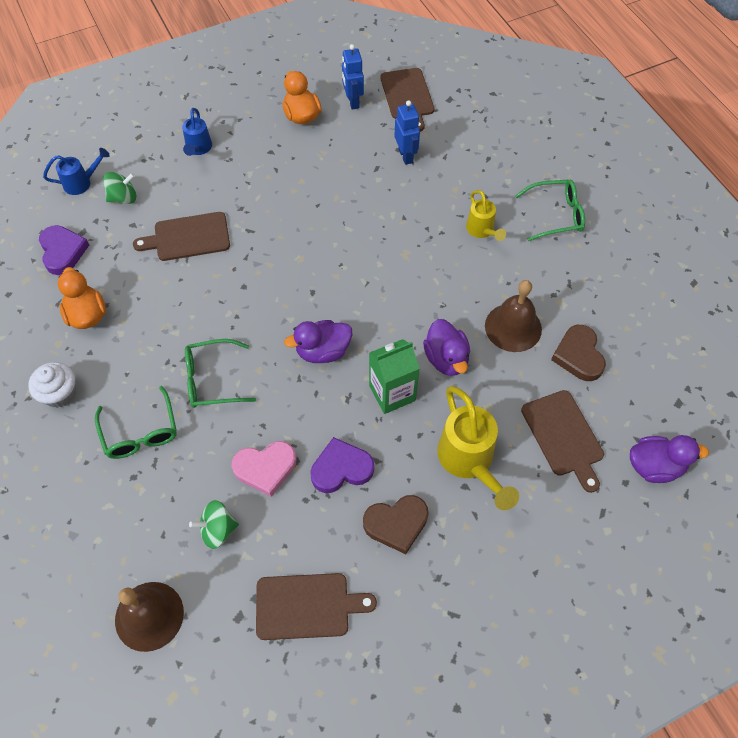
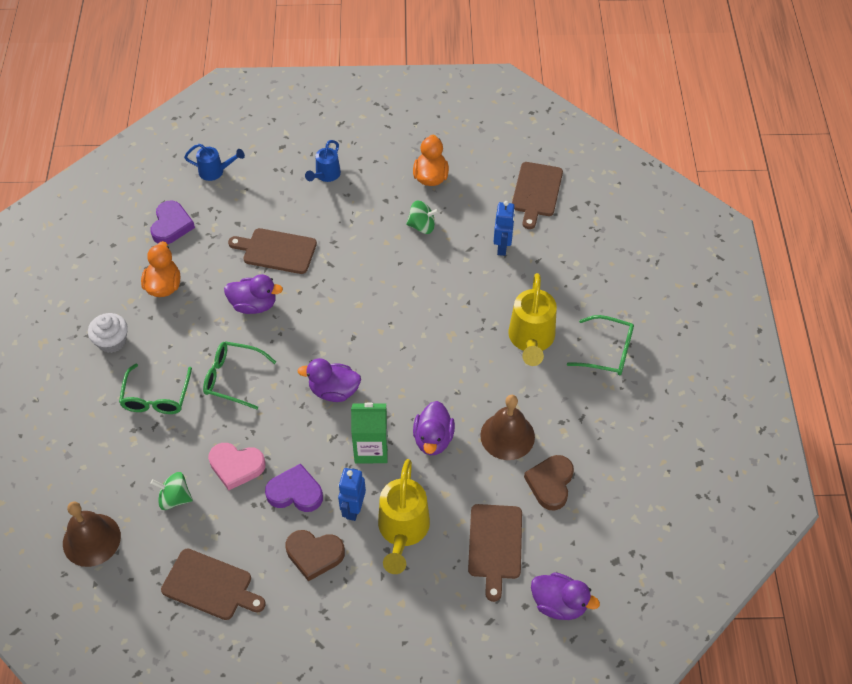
camera: 25 degrees right, 5 degrees down
(123, 198) = (242, 197): green spinning top -> green spinning top (422, 226)
(194, 298) = (254, 305): none -> purple duck
(353, 102) = (483, 179): blue robot -> blue robot (353, 509)
(482, 231) = (531, 340): yellow watering can -> yellow watering can, size x1.72

